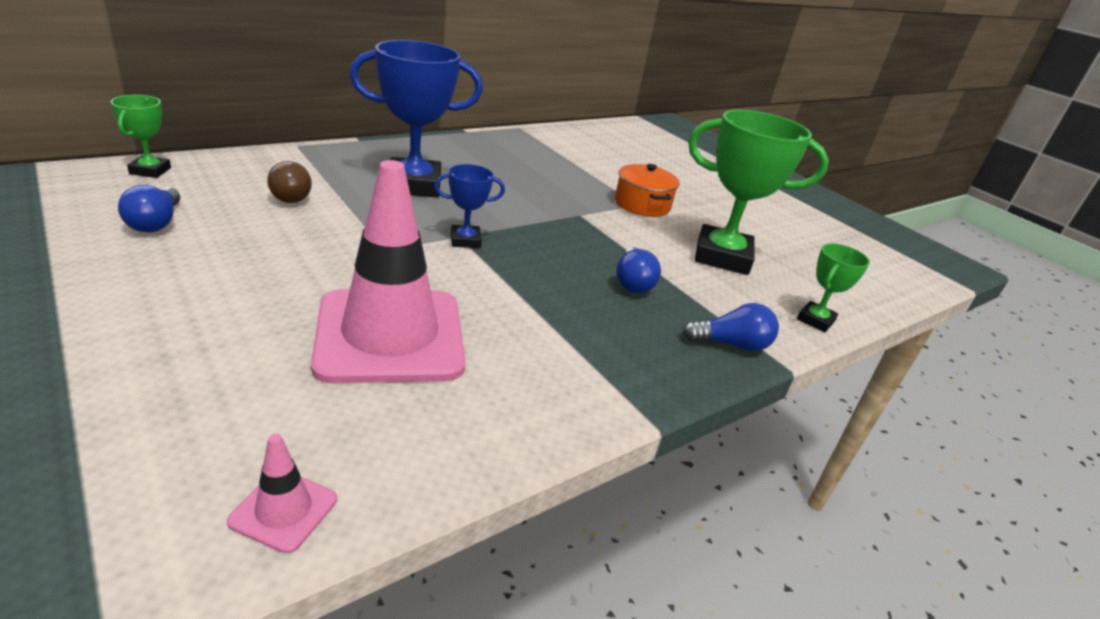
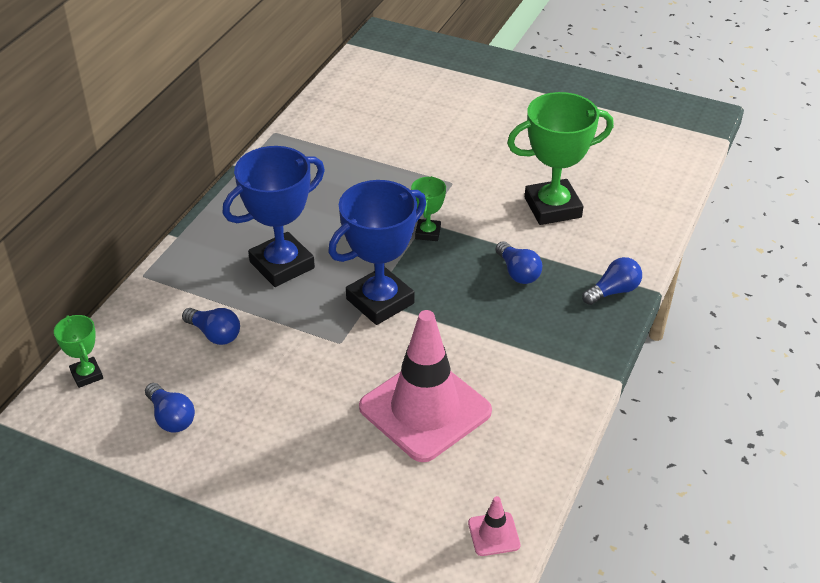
camera: 25 degrees left, 10 degrees up
(289, 195) = (214, 334): brown light bulb -> blue light bulb
(465, 240) = (380, 301): blue trophy -> blue trophy, size x2.03
(642, 205) = (457, 181): orange pot -> none
(815, 320) = (647, 237): green trophy -> green trophy (427, 233)

